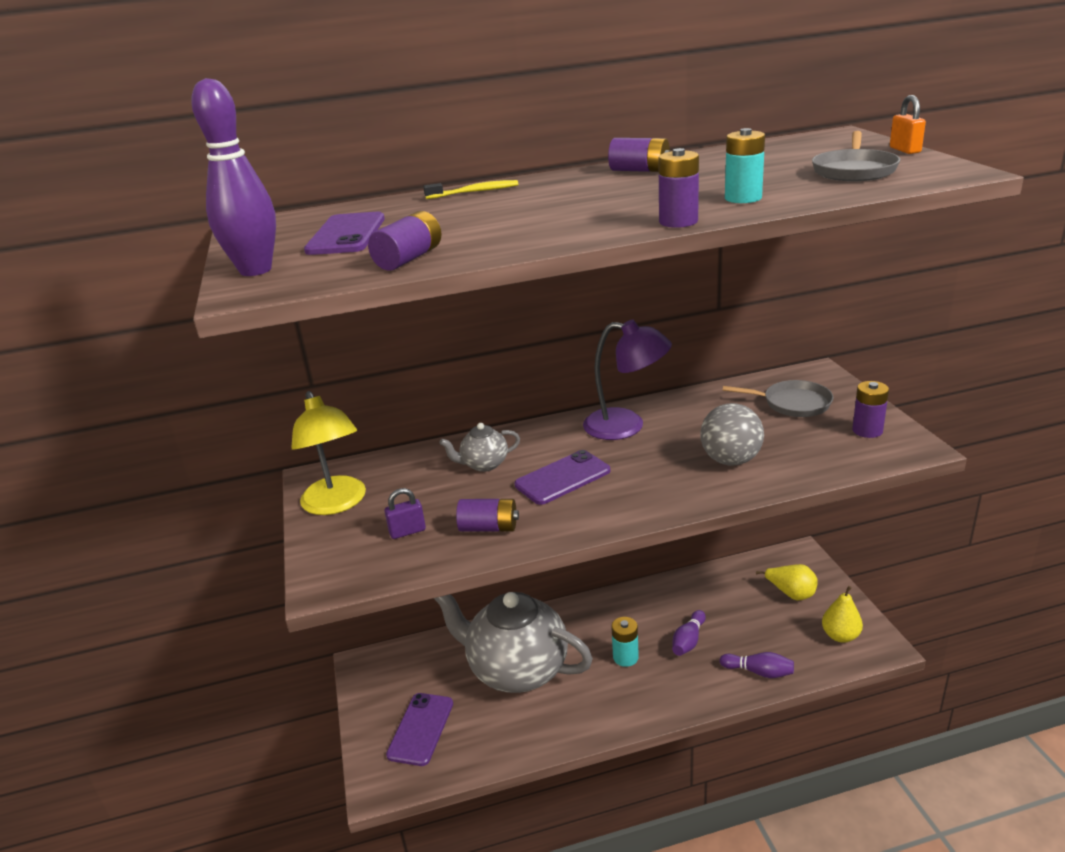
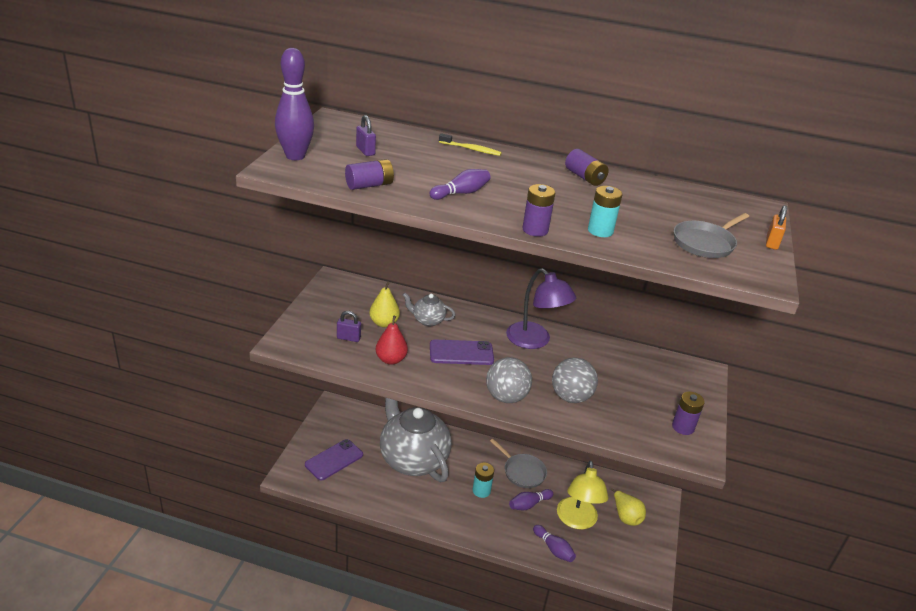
camera: 25 degrees right, 5 degrees up
(337, 504) = (330, 302): yellow lamp -> yellow lamp (577, 521)
(346, 235) = (365, 151): purple phone -> purple padlock
(489, 528) = (391, 360): purple battery -> red pear
(535, 225) = (461, 193): none -> purple bowling pin
(666, 496) = (506, 397): none -> grey ball
(793, 403) = (658, 383): grey pan -> grey pan (522, 472)
(840, 636) = (630, 561): yellow pear -> yellow pear (384, 323)

